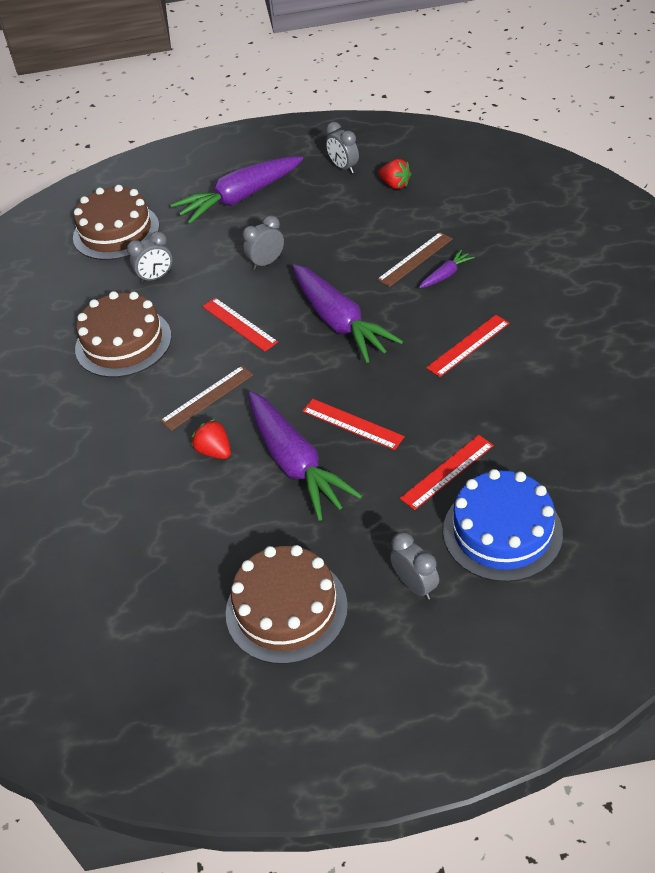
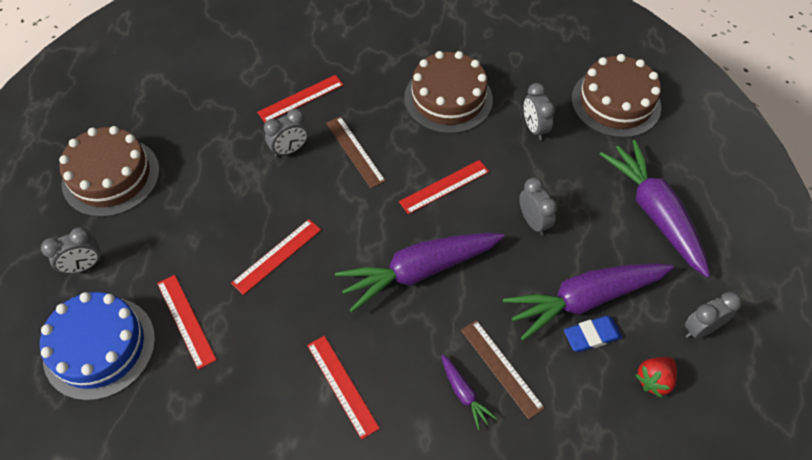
camera: 95 degrees right, 10 degrees up
(136, 462) = (301, 98): none -> red ruler
(214, 451) = (290, 150): red strawberry -> grey clock
(295, 463) = (250, 204): purple carrot -> purple carrot (584, 300)
(368, 217) = (592, 336): none -> blue eraser

